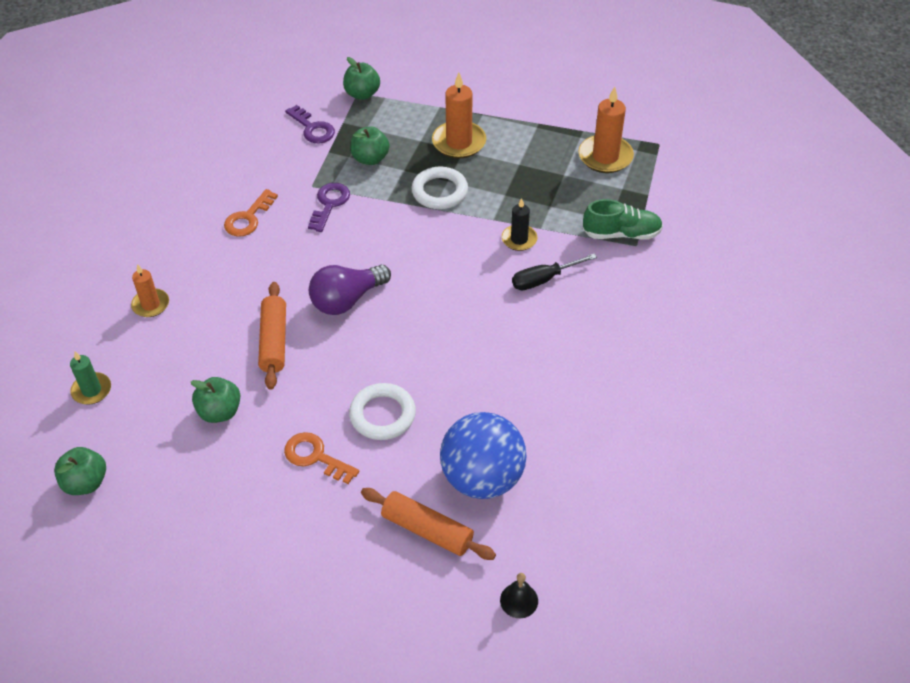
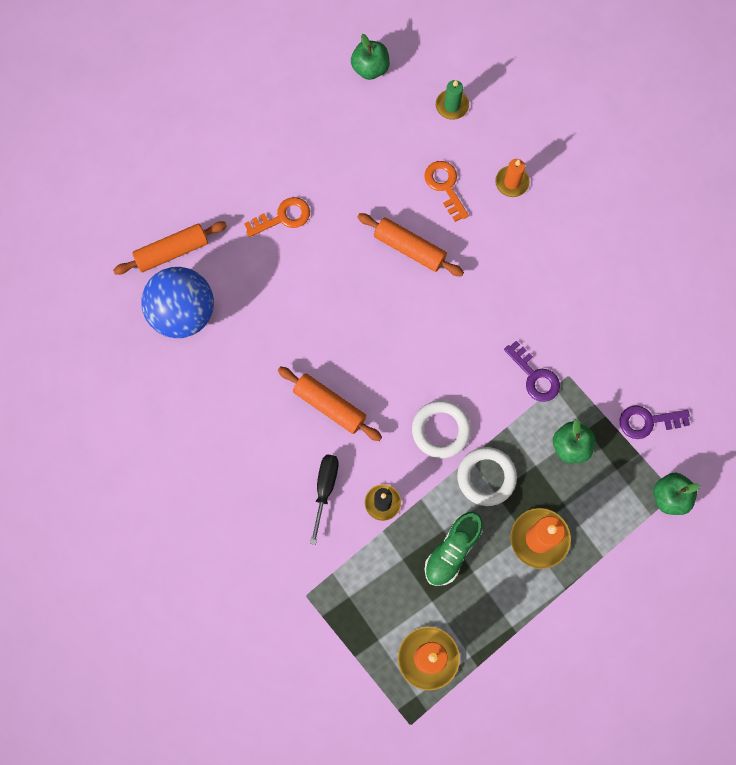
camera: 125 degrees right, 25 degrees up
(220, 412) = (369, 177): green apple -> none
(248, 218) = (562, 302): orange key -> orange key (445, 186)
(347, 300) = (414, 324): purple light bulb -> none
(382, 415) = (285, 282): white ring -> white ring (441, 430)
(471, 315) = (329, 406): none -> orange rolling pin
(519, 600) = (80, 273): black bell -> none
(621, 233) = (327, 594): green shoe -> green shoe (452, 551)

